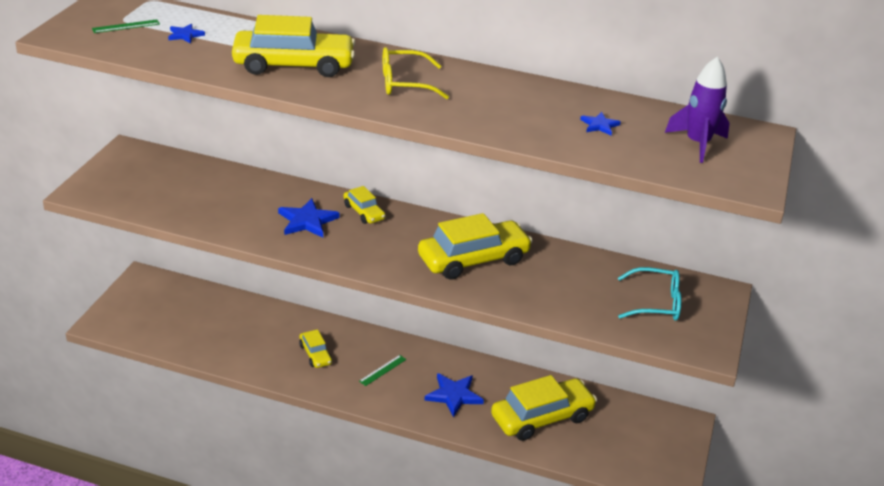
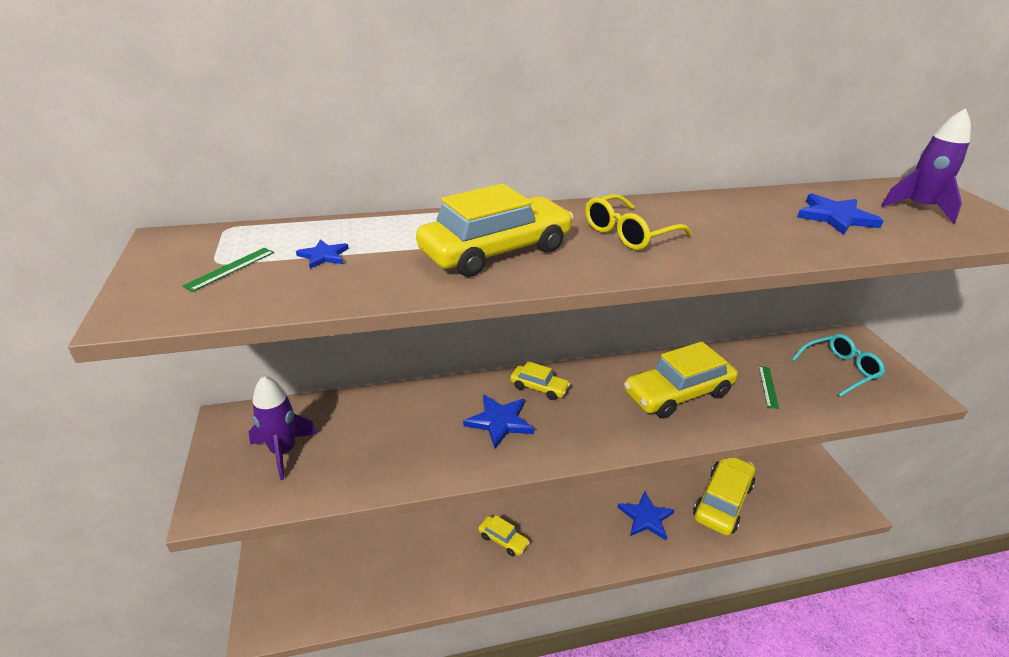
camera: 30 degrees left, 0 degrees up
(146, 180) = (283, 451): none -> purple rocket
(382, 370) = (571, 524): green ruler -> green ruler (768, 386)
(473, 259) = (677, 393): yellow car -> yellow car turned 150 degrees counterclockwise
(599, 125) = (835, 217): blue star -> blue star, size x1.79

